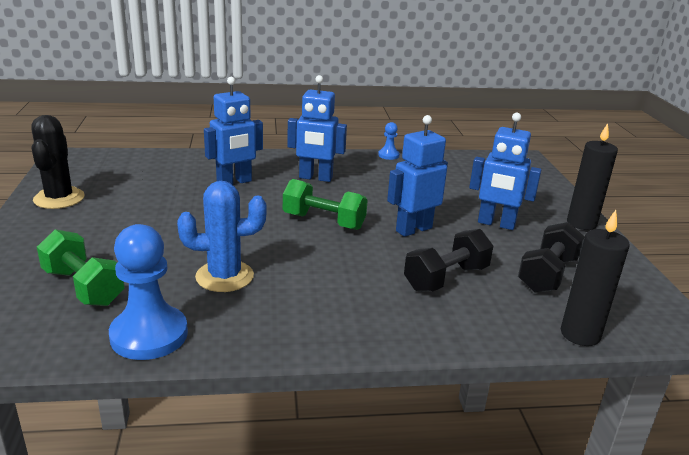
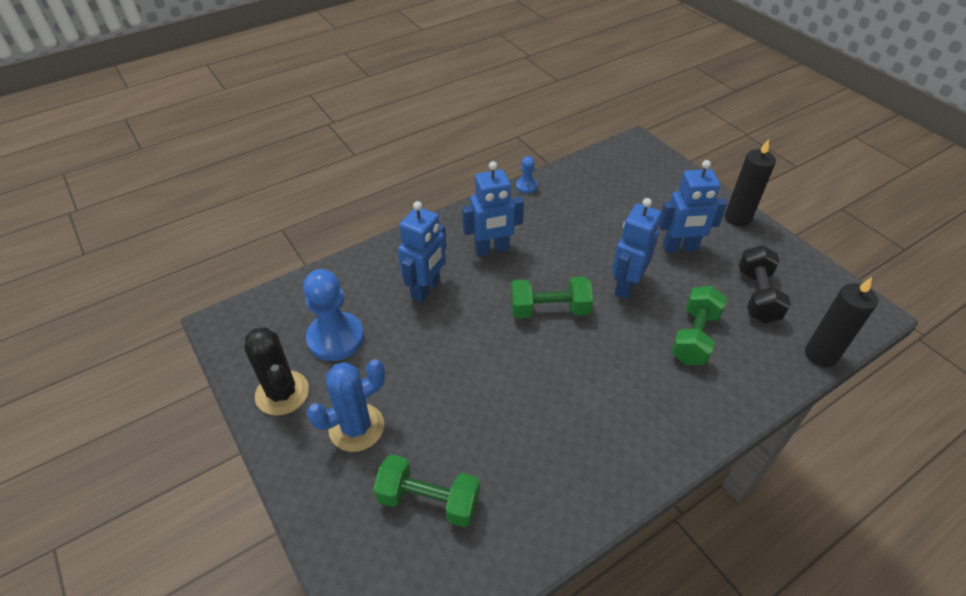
camera: 25 degrees left, 20 degrees up
(149, 335) = (537, 526): blue pawn -> blue pawn (335, 338)
(224, 276) = (531, 423): blue cactus -> blue cactus (356, 427)
(446, 278) = (694, 337): black dumbbell -> green dumbbell

